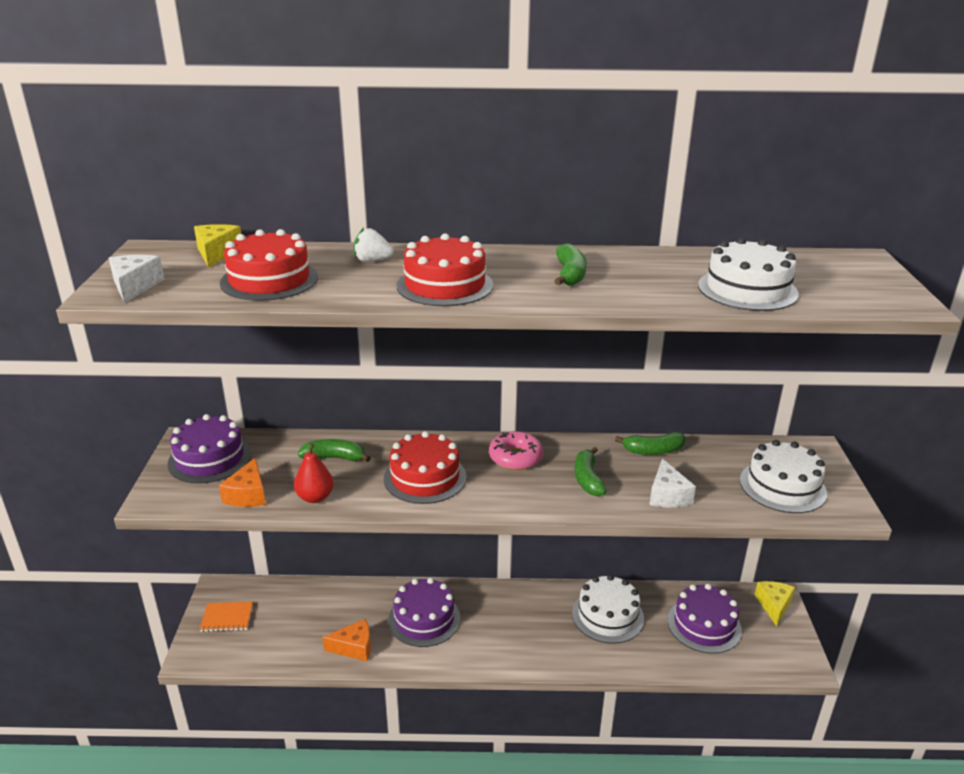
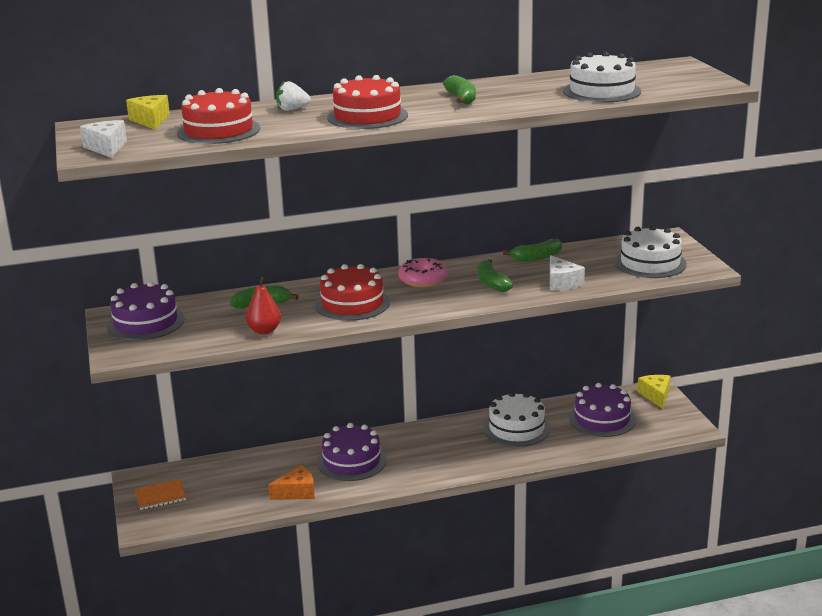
camera: 15 degrees left, 5 degrees down
(248, 494) = (202, 338): orange cheese -> none

